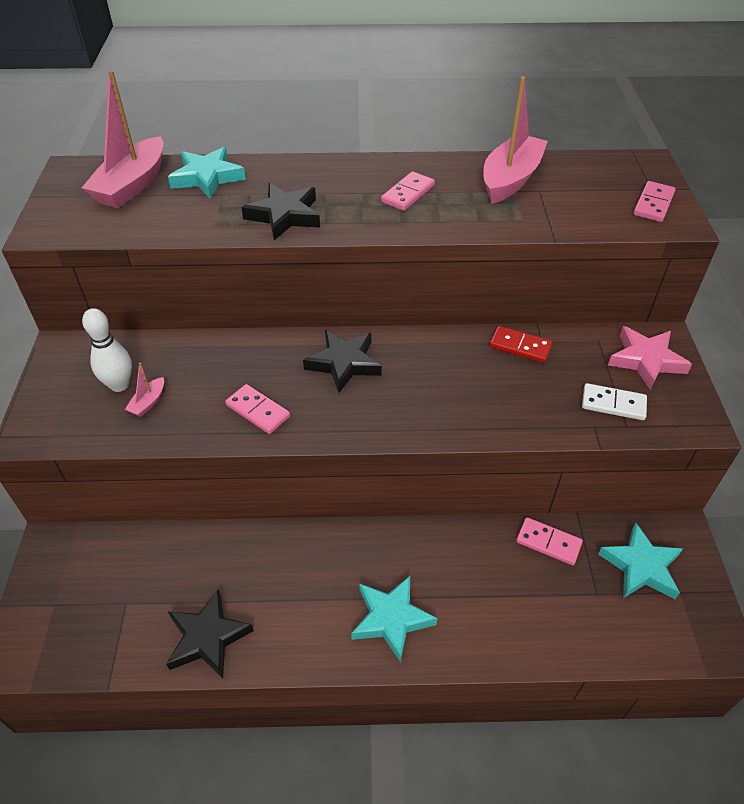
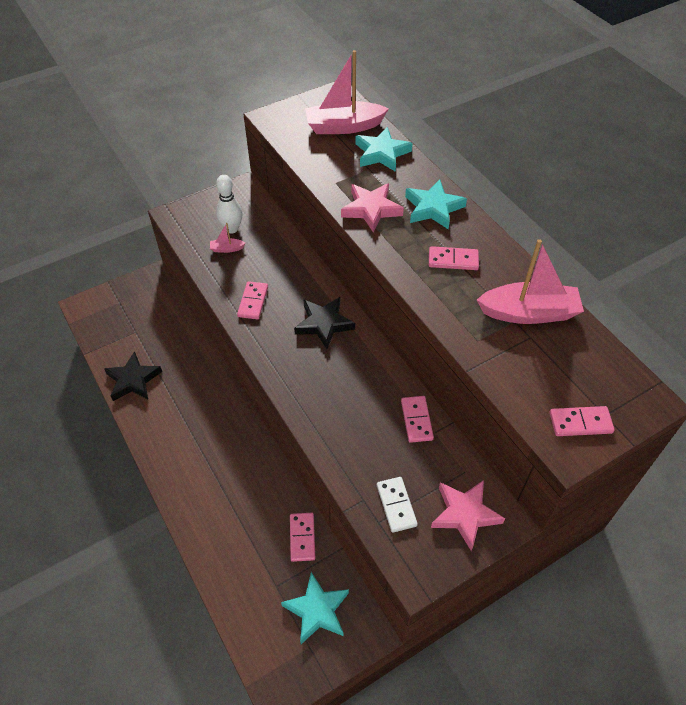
camera: 60 degrees right, 5 degrees up
(284, 216) = (371, 209): black star -> pink star
(391, 619) = (191, 466): turquoise star -> turquoise star (433, 208)
(520, 346) = (416, 420): red domino -> pink domino

